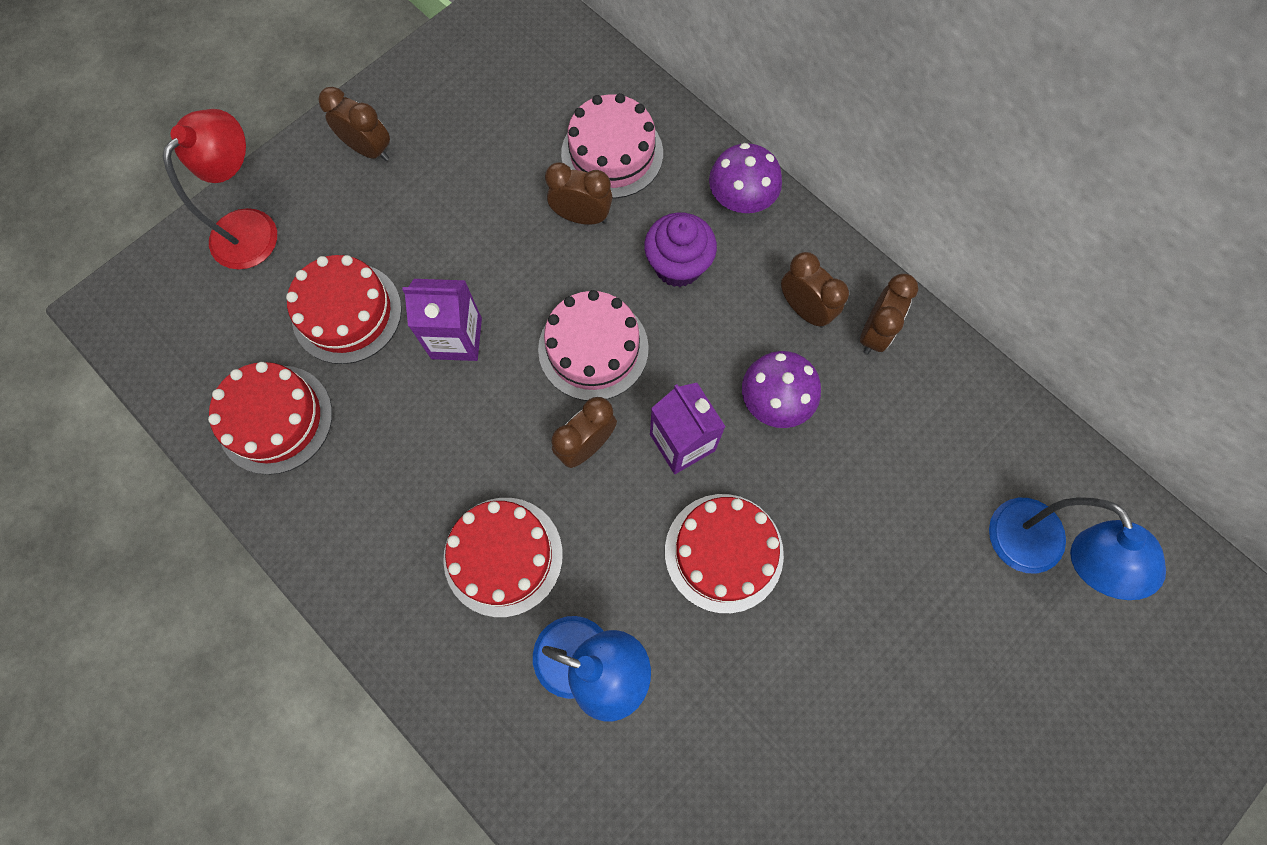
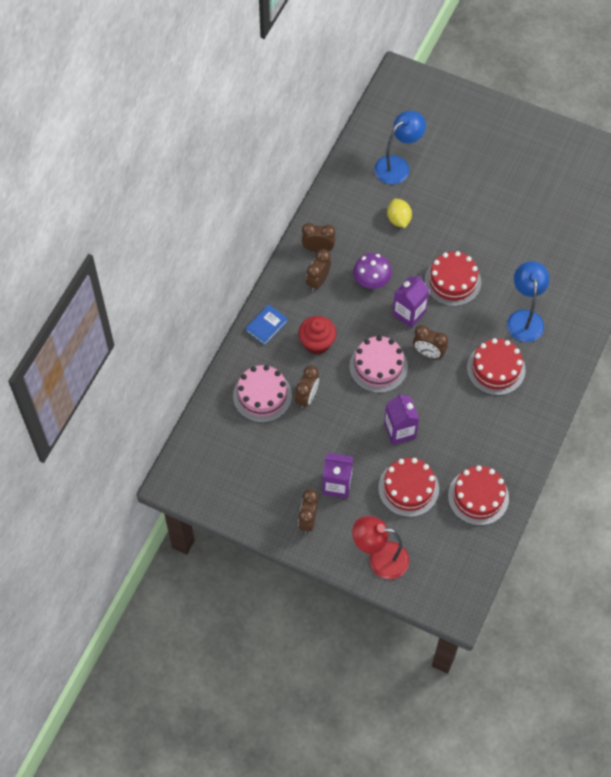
camera: 110 degrees left, 10 degrees down
(407, 209) = (337, 484): none -> purple carton
(582, 217) = (307, 397): brown clock -> brown clock turned 150 degrees counterclockwise
(678, 266) = (317, 343): purple cupcake -> red cupcake
(741, 199) = (266, 326): purple mushroom -> blue book
(900, 503) = (398, 219): none -> yellow lemon

